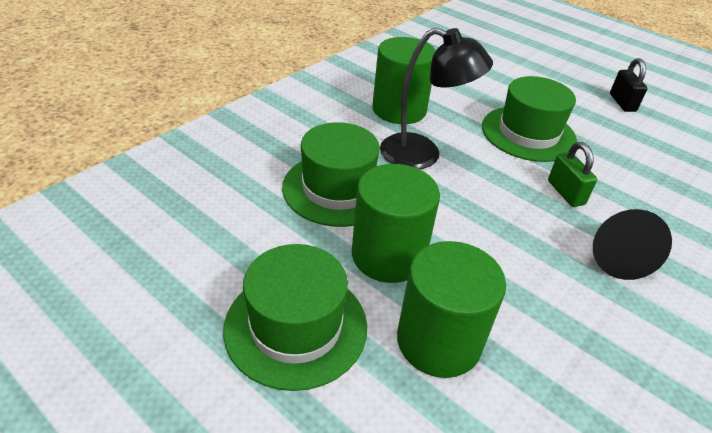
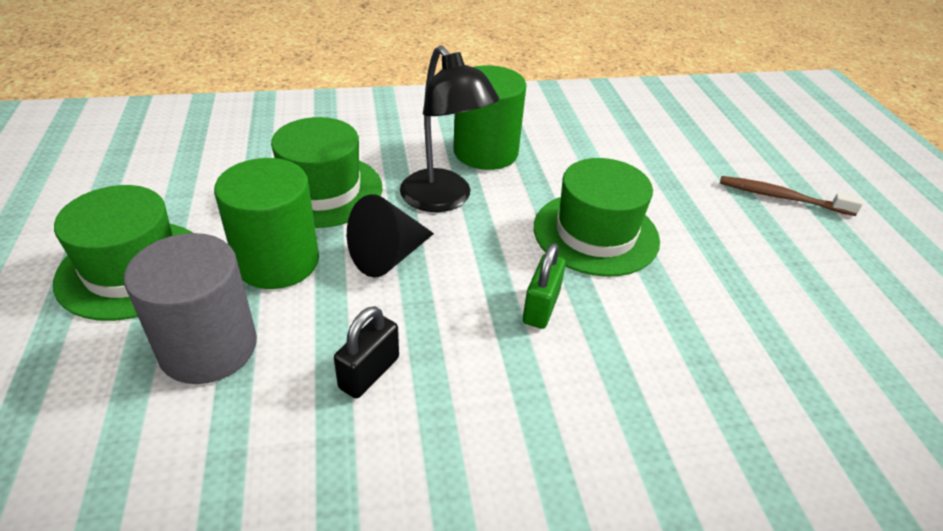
camera: 40 degrees right, 0 degrees up
(438, 341) = (208, 347): green cylinder -> grey cylinder
(575, 69) = (781, 197): none -> brown toothbrush
(616, 256) = (494, 394): black cone -> black cone (388, 256)
(622, 103) = (789, 260): black padlock -> black padlock (369, 373)

